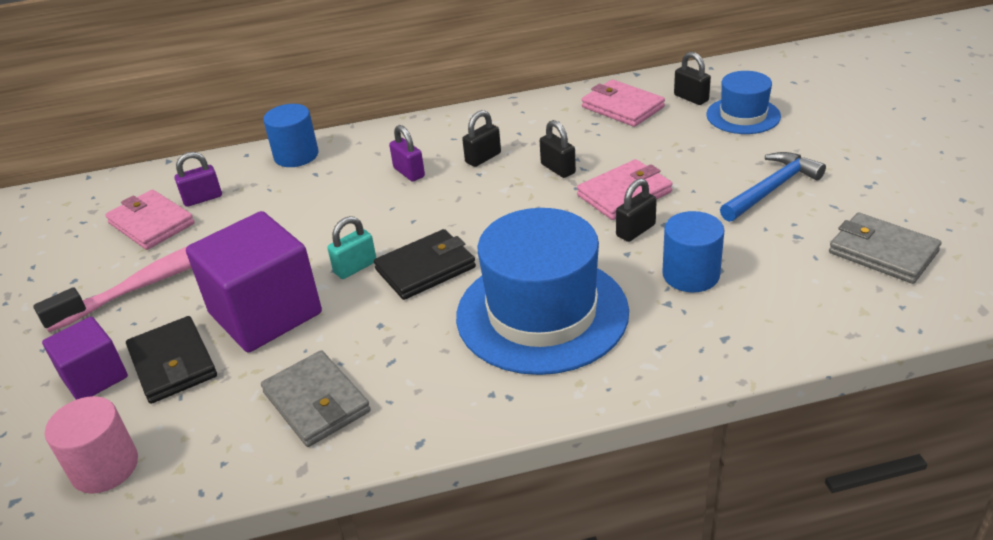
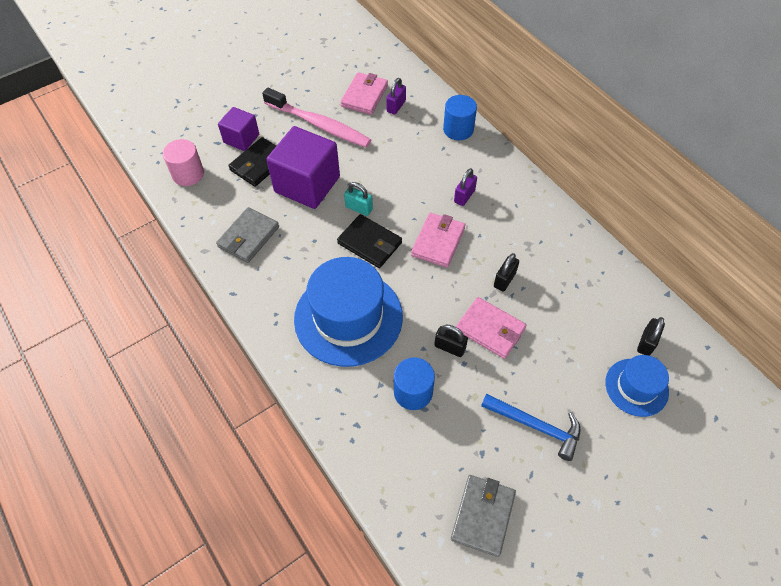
camera: 65 degrees right, 20 degrees up
(202, 198) = (396, 106): purple padlock -> purple padlock turned 75 degrees clockwise
(483, 158) = (499, 231): black padlock -> none
(622, 107) = (608, 297): pink wallet -> pink wallet (438, 242)

